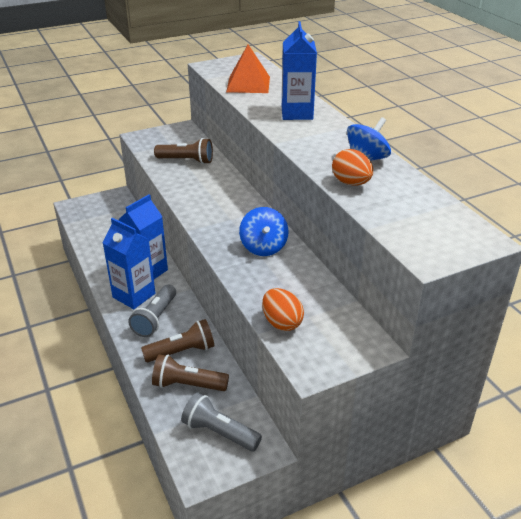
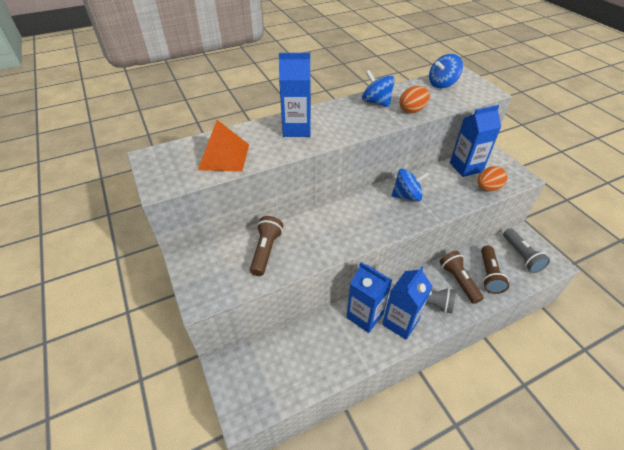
camera: 90 degrees left, 10 degrees up
(219, 432) = (521, 256): grey flashlight -> grey flashlight turned 45 degrees counterclockwise
(330, 309) = (466, 167): none -> blue carton
(438, 215) = (442, 84): none -> blue spinning top

